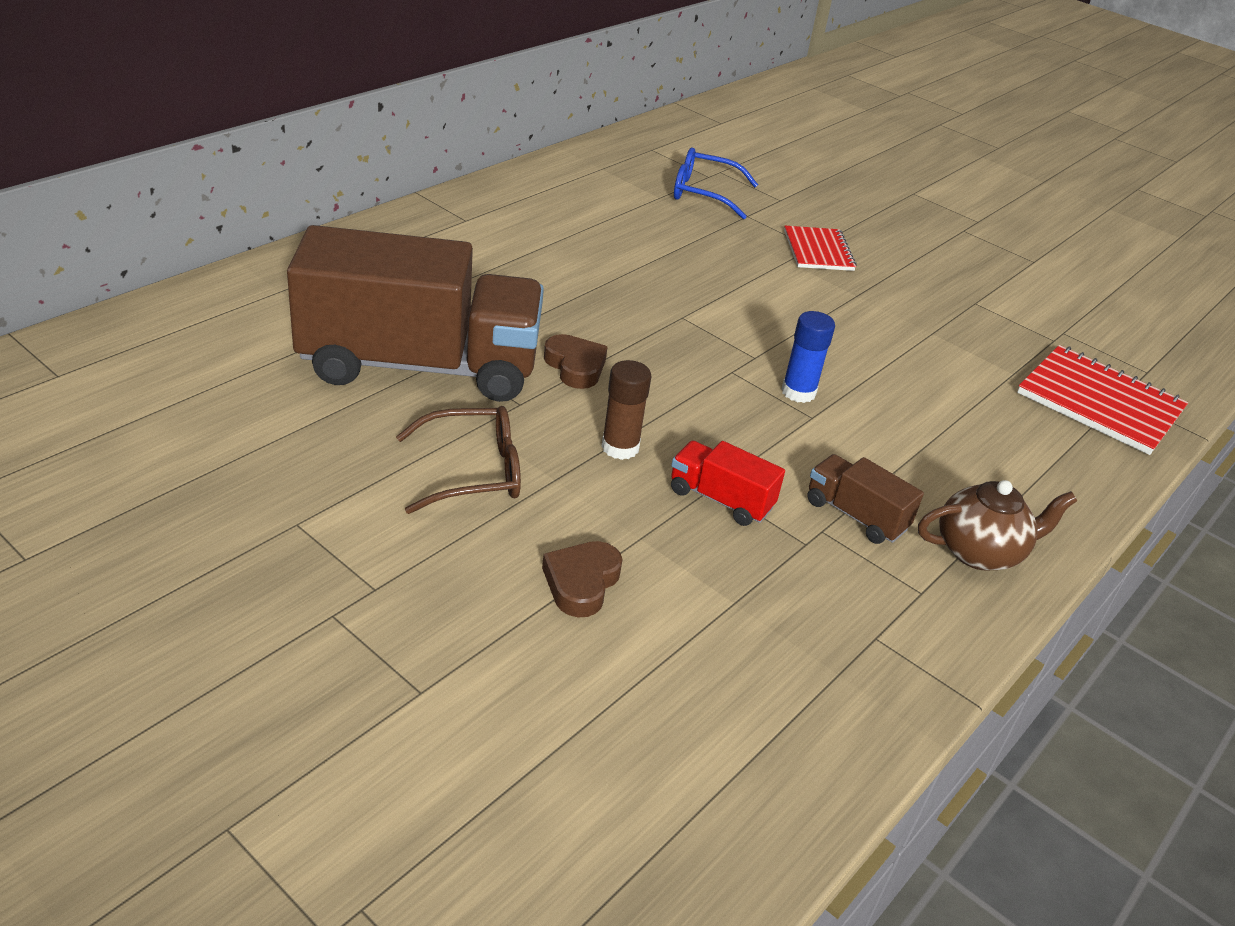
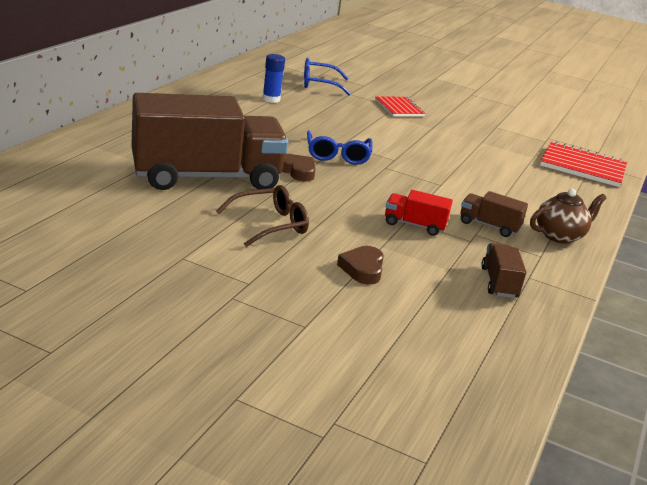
camera: 15 degrees left, 10 degrees down
(620, 447) = (345, 206): brown glue stick -> none
(661, 340) = (337, 155): none -> blue glasses
(798, 392) = (427, 174): blue glue stick -> blue glue stick (271, 99)
(812, 643) = (499, 283): none -> brown truck

